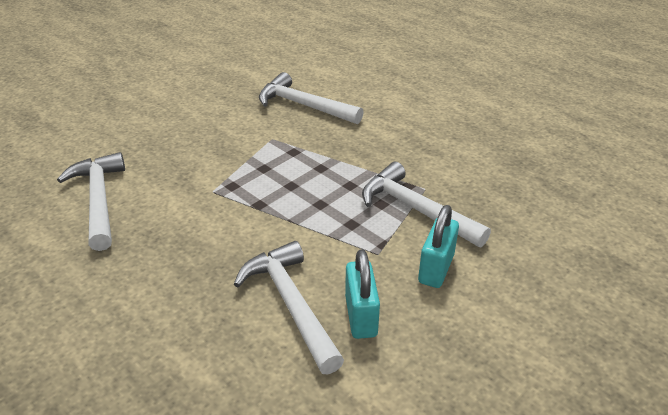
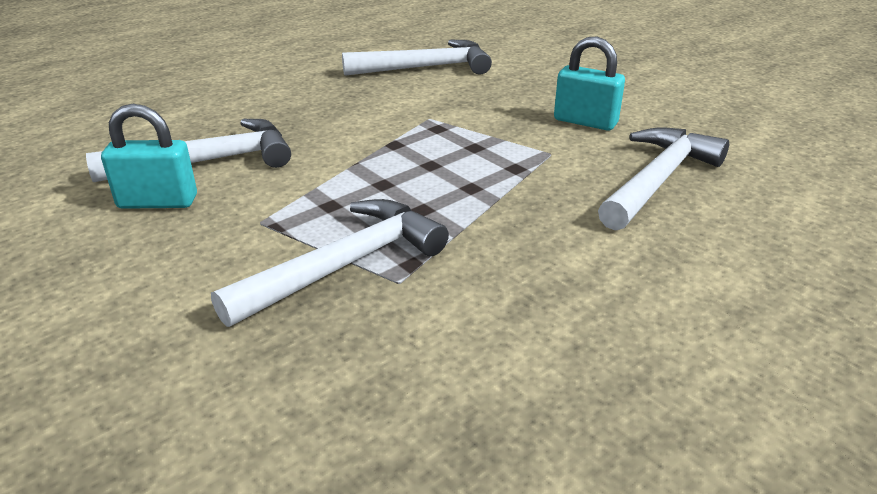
camera: 95 degrees right, 5 degrees down
(436, 268) = (201, 268): turquoise padlock -> turquoise padlock (585, 122)

